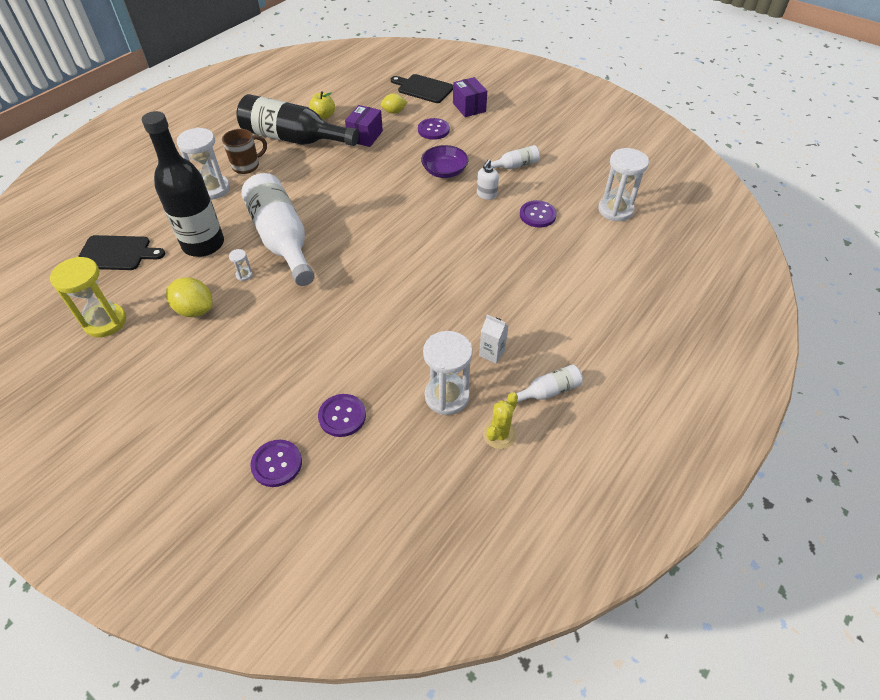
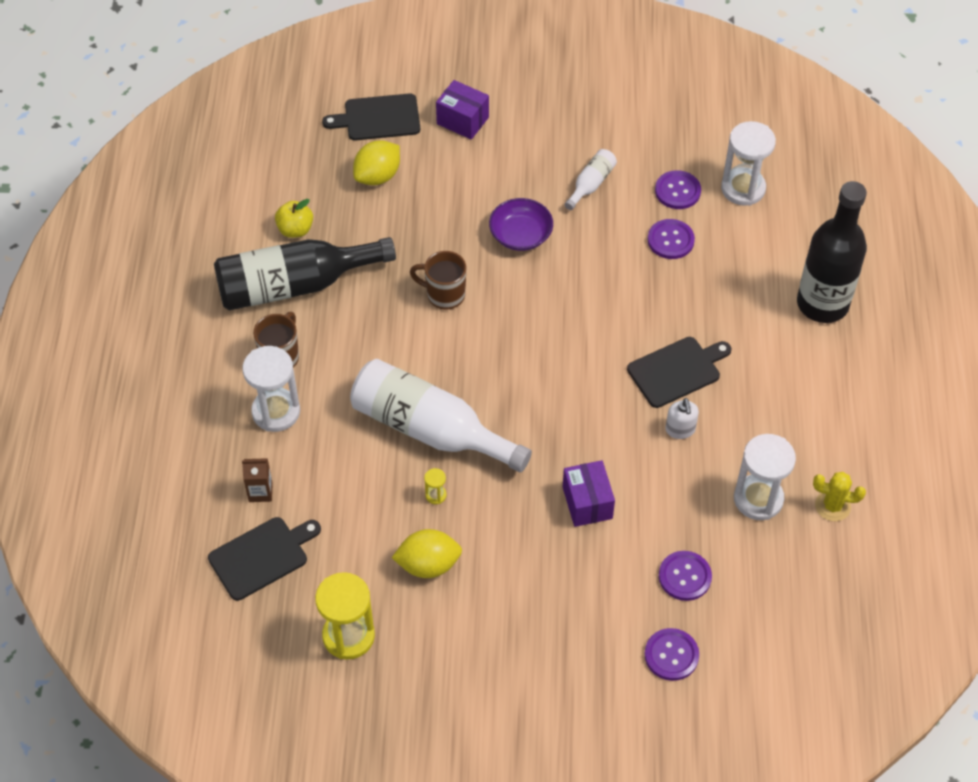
camera: 35 degrees left, 5 degrees up
(157, 222) = (260, 492): none -> brown carton
(203, 244) = (349, 487): black bottle -> black bottle (822, 304)
(244, 275) = (435, 495): white hourglass -> yellow hourglass
(365, 136) = (379, 233): purple box -> purple box (587, 502)
(367, 179) = (444, 295): none -> brown mug
(394, 112) = (378, 176): yellow lemon -> yellow lemon, size x1.52
(433, 130) = (452, 180): purple button -> purple button (677, 191)
(468, 287) = (677, 371): none -> black cutting board
(486, 194) = (595, 242): white soap dispenser -> white soap dispenser (680, 430)
(492, 353) = (760, 430): white carton -> none
(499, 434) = (832, 506): yellow cactus -> yellow cactus turned 75 degrees counterclockwise
(547, 391) = (839, 439): white bottle -> none

